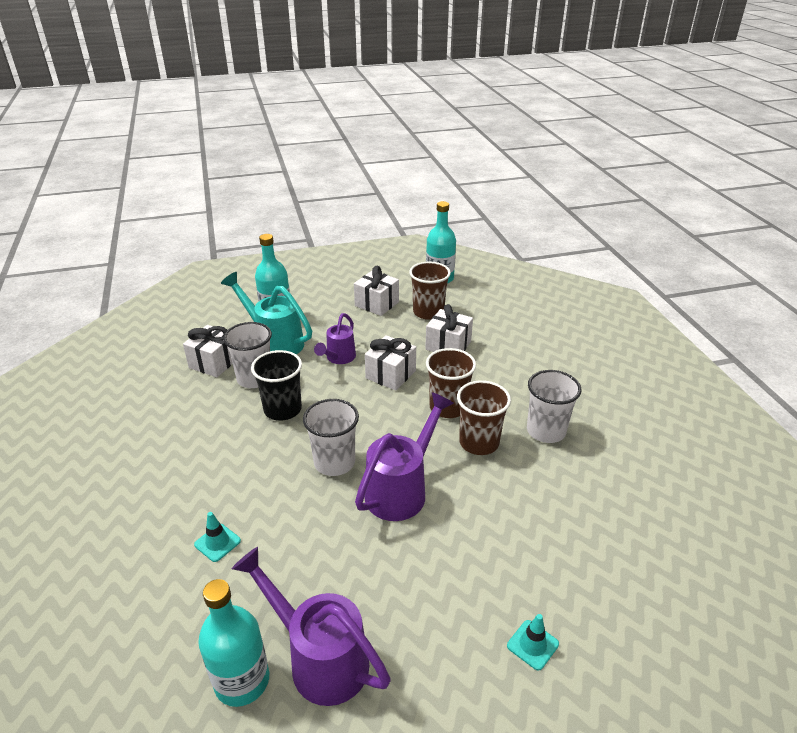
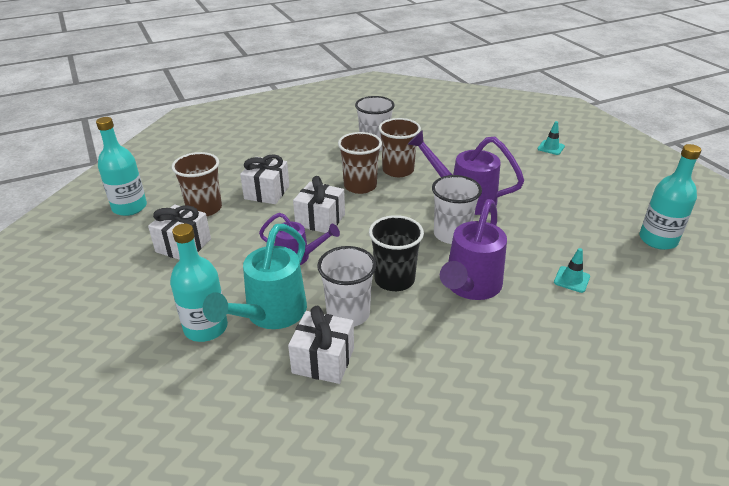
camera: 100 degrees left, 0 degrees up
(320, 658) = (618, 213): purple watering can -> purple watering can (470, 287)

